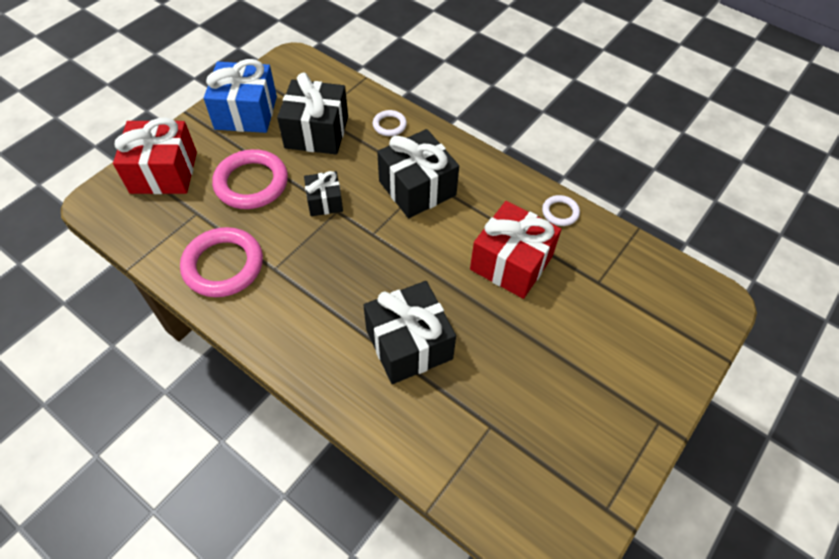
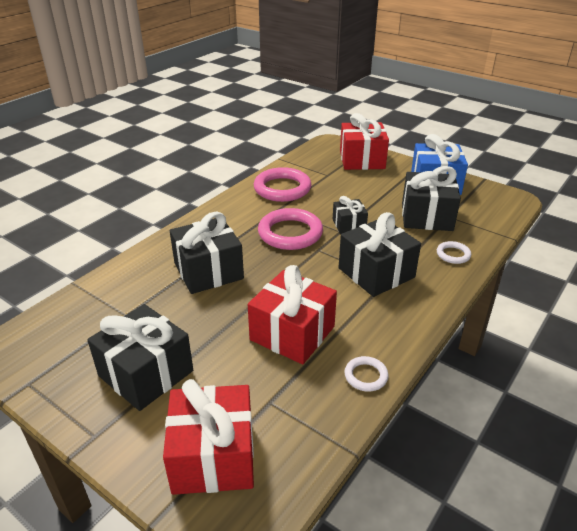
camera: 90 degrees right, 20 degrees down
(251, 183) = (360, 192): pink ring -> pink ring (290, 233)
(578, 389) = (146, 373): none -> black gift
(660, 322) = (213, 456): none -> red gift

